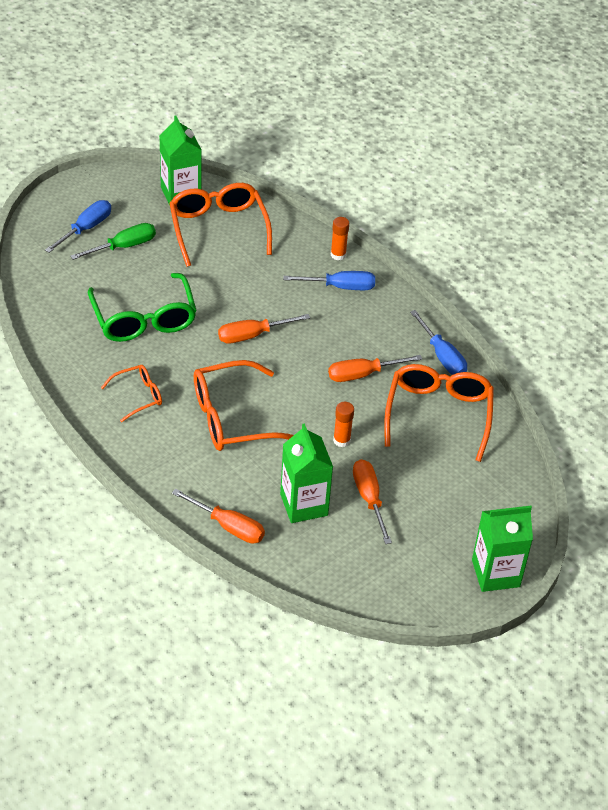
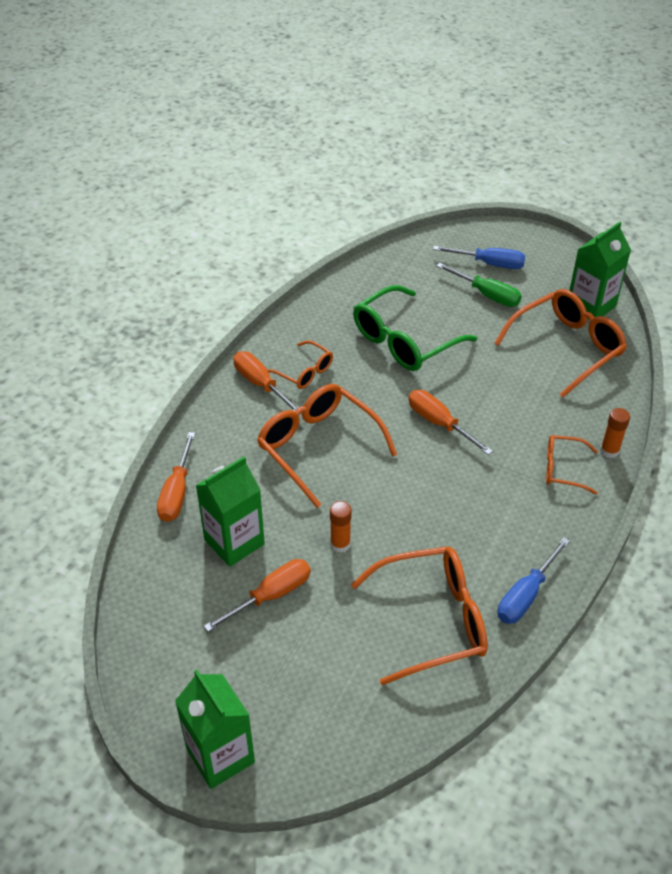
camera: 70 degrees right, 0 degrees up
(340, 287) = (563, 469): blue screwdriver -> orange glasses
(362, 374) = (446, 531): orange screwdriver -> orange screwdriver (260, 384)

